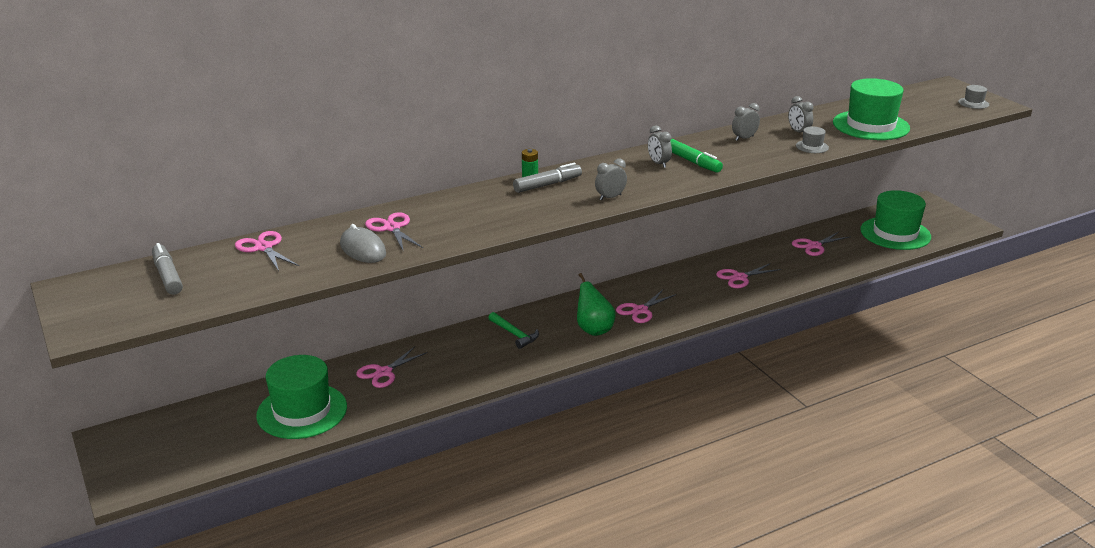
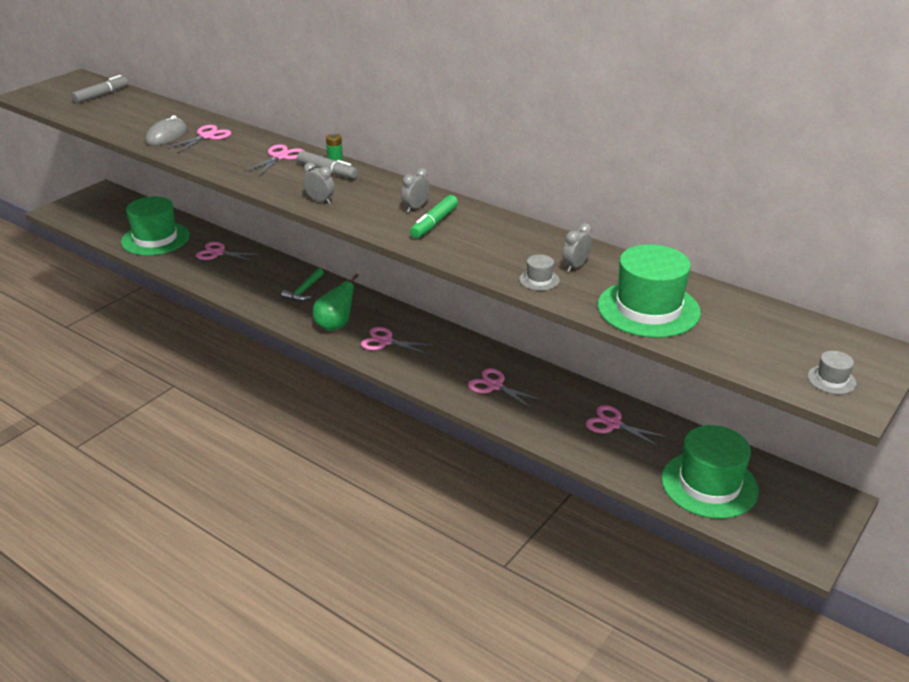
camera: 65 degrees right, 5 degrees up
(264, 247) = (154, 108): pink scissors -> pink scissors (280, 157)
(744, 138) = (524, 239): grey clock -> none

